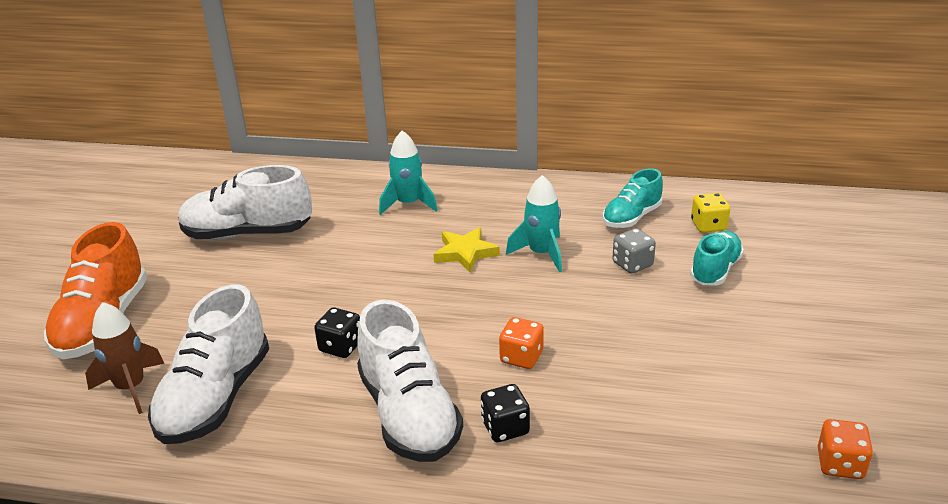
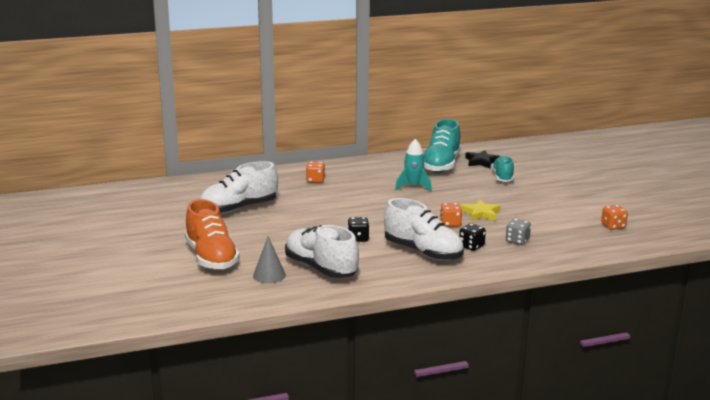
camera: 30 degrees left, 10 degrees down
(131, 387) = (269, 275): brown rocket -> grey cone
(216, 398) = (320, 268): white shoe -> white shoe turned 150 degrees clockwise
(408, 204) = (315, 180): turquoise rocket -> orange dice
(465, 253) = (374, 193): yellow star -> yellow star (481, 213)
(631, 218) = (441, 165): turquoise shoe -> turquoise shoe, size x1.65
(632, 264) = (462, 182): grey dice -> grey dice (517, 241)
(708, 226) = (481, 162): yellow dice -> black star

